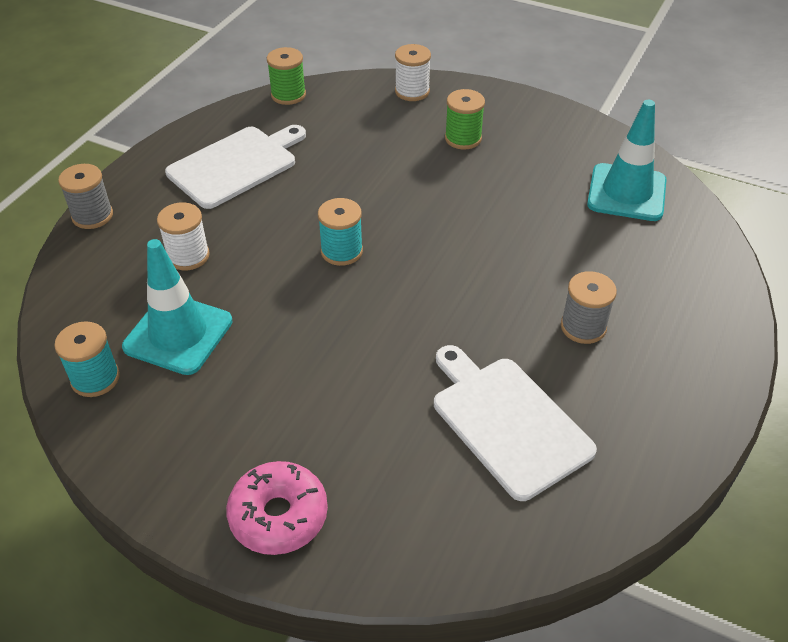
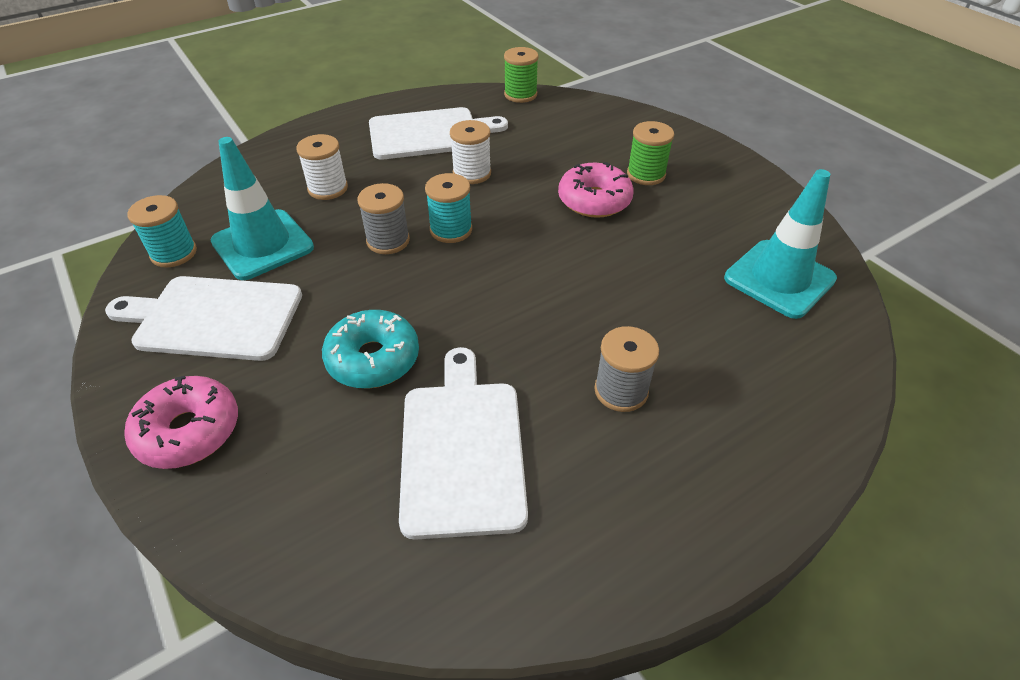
camera: 30 degrees right, 0 degrees up
(92, 216) = (290, 135): grey spool -> grey spool (388, 241)
(200, 418) = (213, 317): none -> white cutting board
(377, 388) = (373, 359): none -> turquoise donut
(412, 91) = (631, 122): white spool -> white spool (472, 173)
(440, 178) = (594, 200): none -> pink donut

